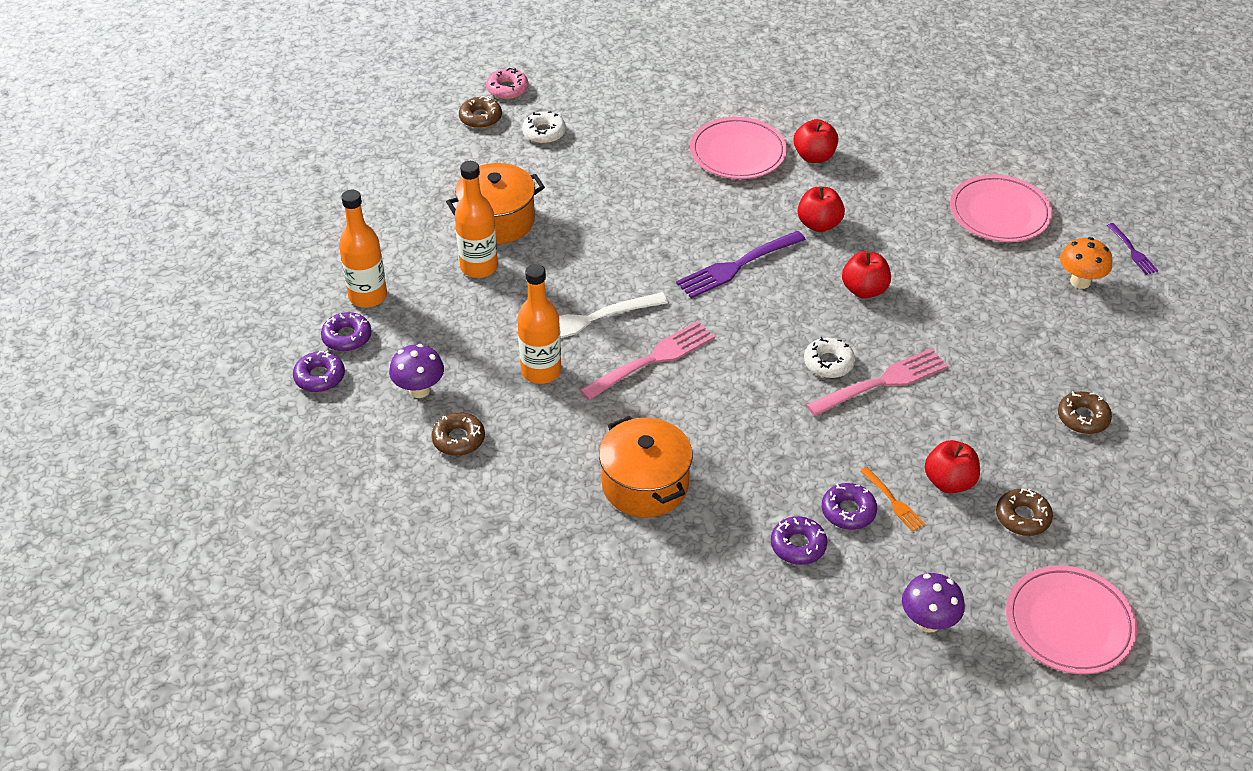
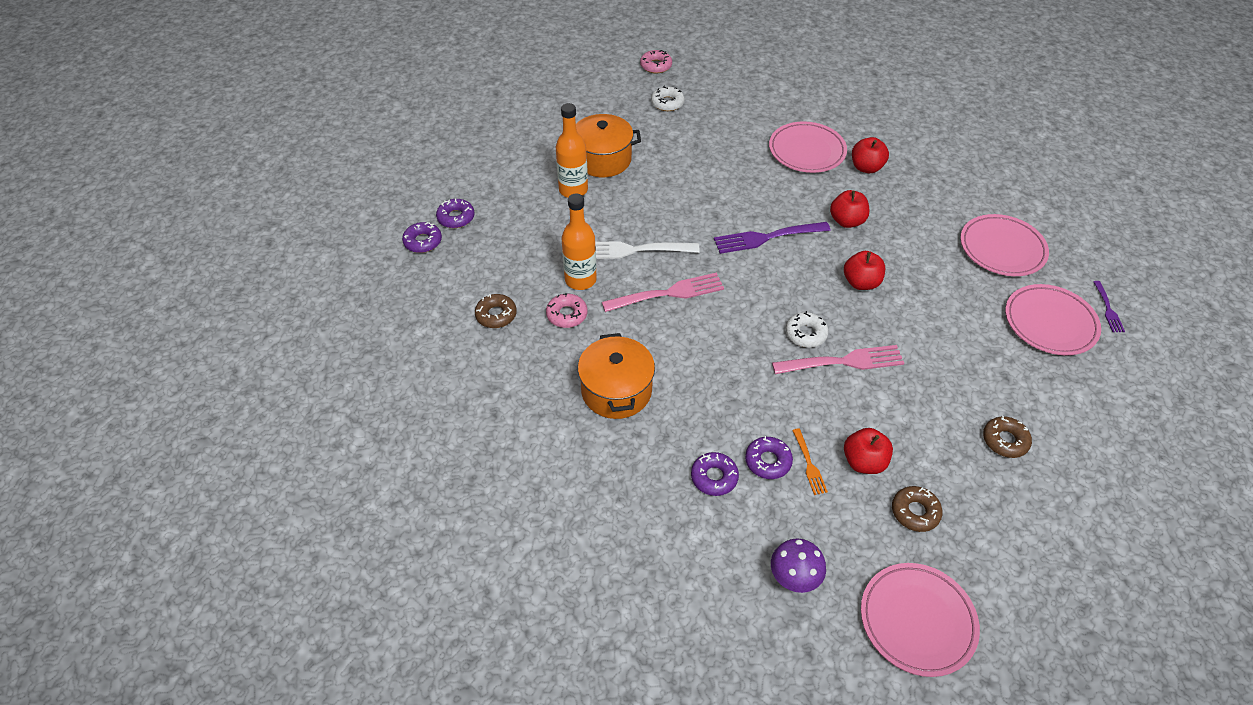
camera: 20 degrees right, 5 degrees up
(368, 296) = (485, 191): orange bottle -> none
(419, 390) = (486, 270): purple mushroom -> none
(480, 118) = (626, 82): brown donut -> none
(544, 416) = (567, 314): none -> pink donut
(1080, 281) = (1050, 323): orange mushroom -> pink plate

